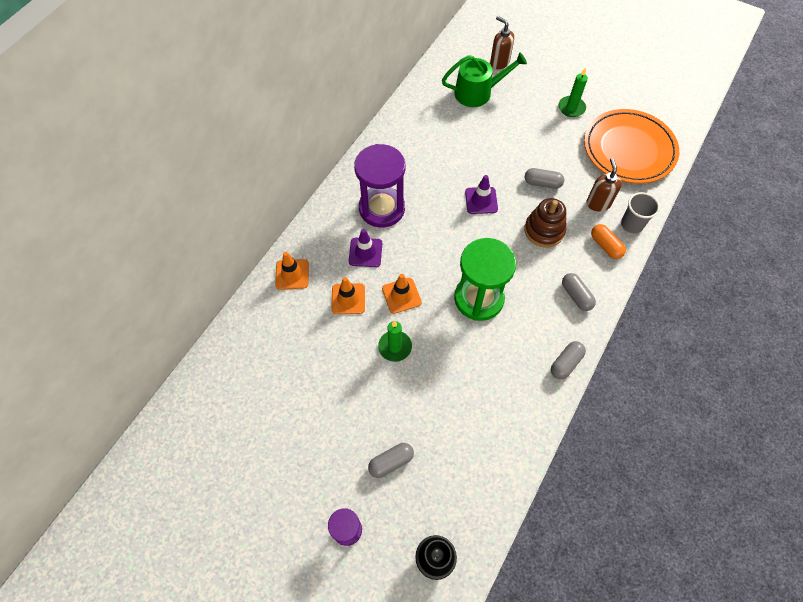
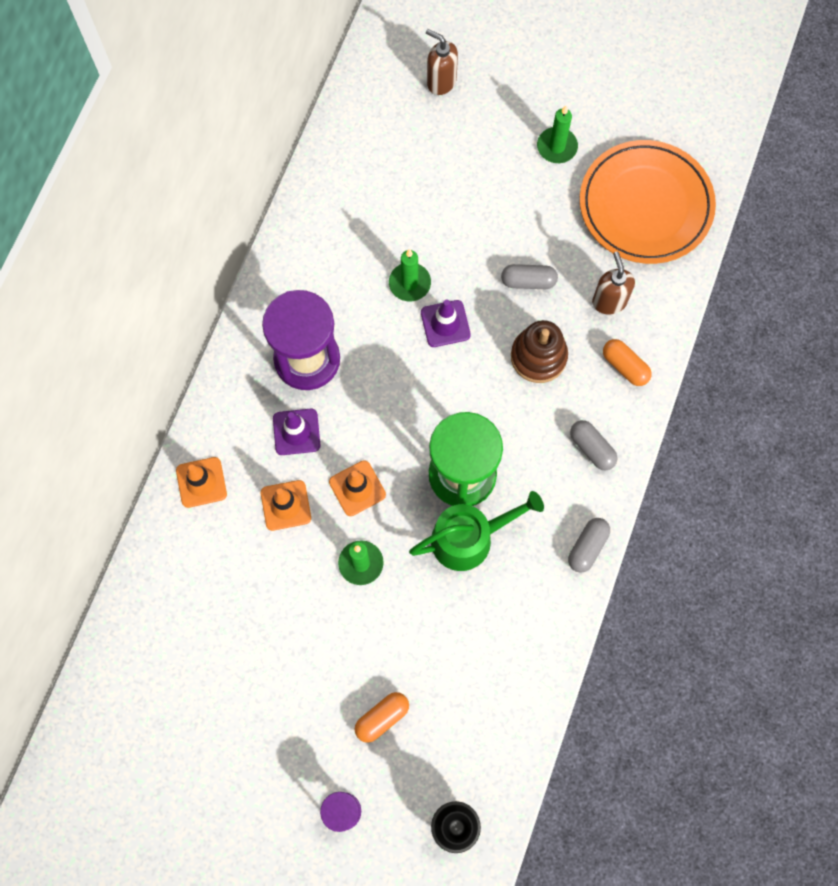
camera: 10 degrees left, 10 degrees up
(391, 462) = (382, 718): grey capsule -> orange capsule
(460, 173) = (409, 283): none -> green candle
(477, 92) = (415, 141): green watering can -> green watering can (469, 538)
(632, 224) = (658, 327): grey cup -> none

